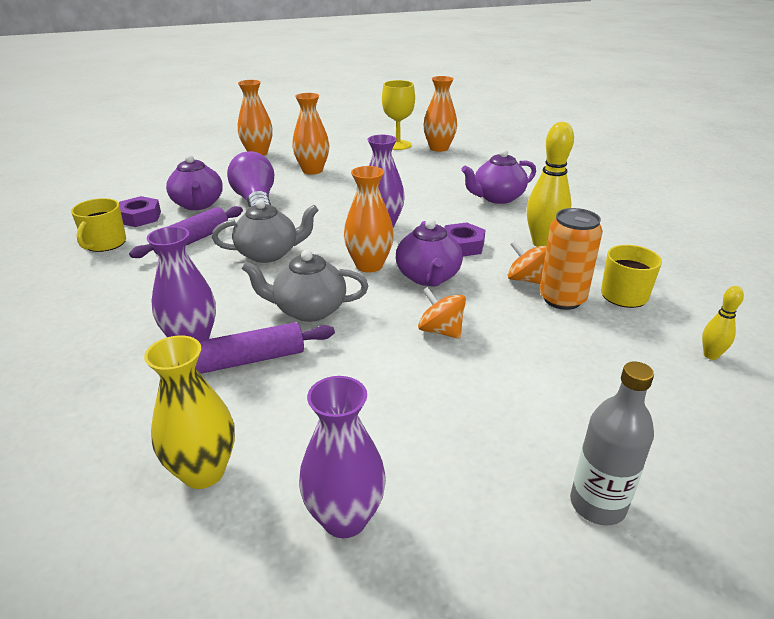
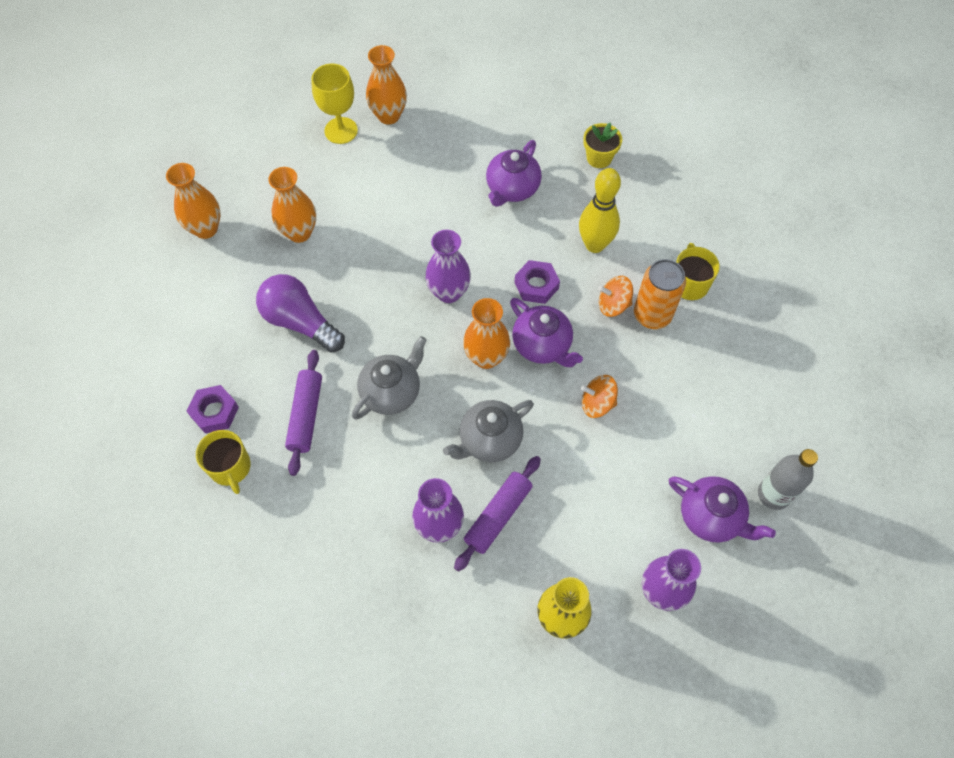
camera: 35 degrees left, 30 degrees up
(198, 204) = (248, 358): purple teapot -> purple teapot (711, 517)
(593, 206) = (599, 158): none -> yellow flower pot
(710, 355) = (772, 323): yellow bowling pin -> none

